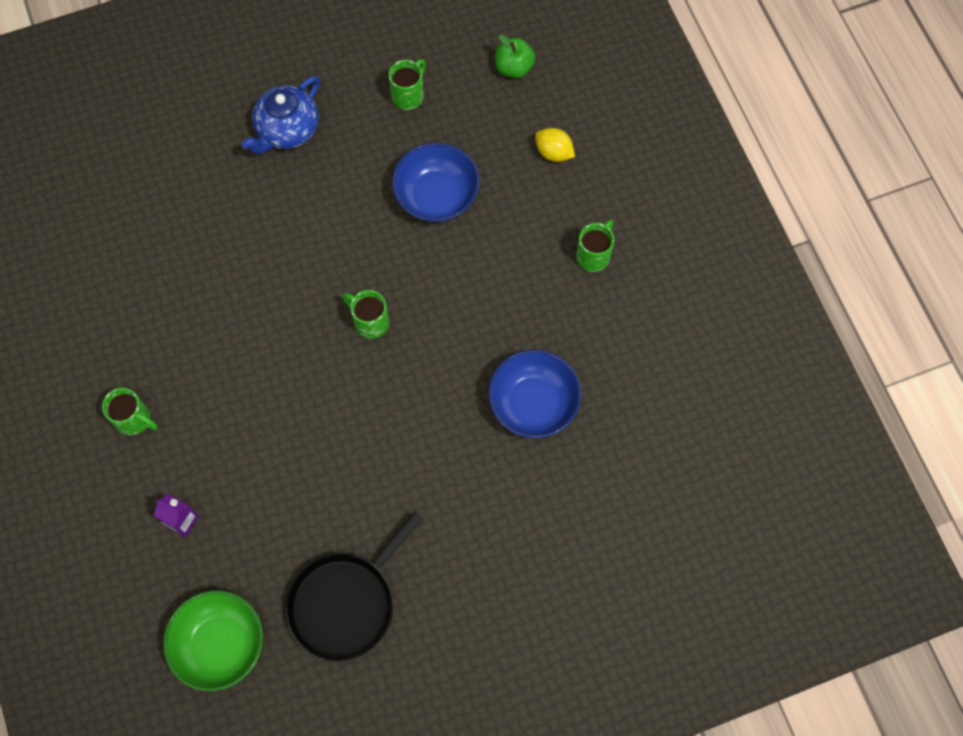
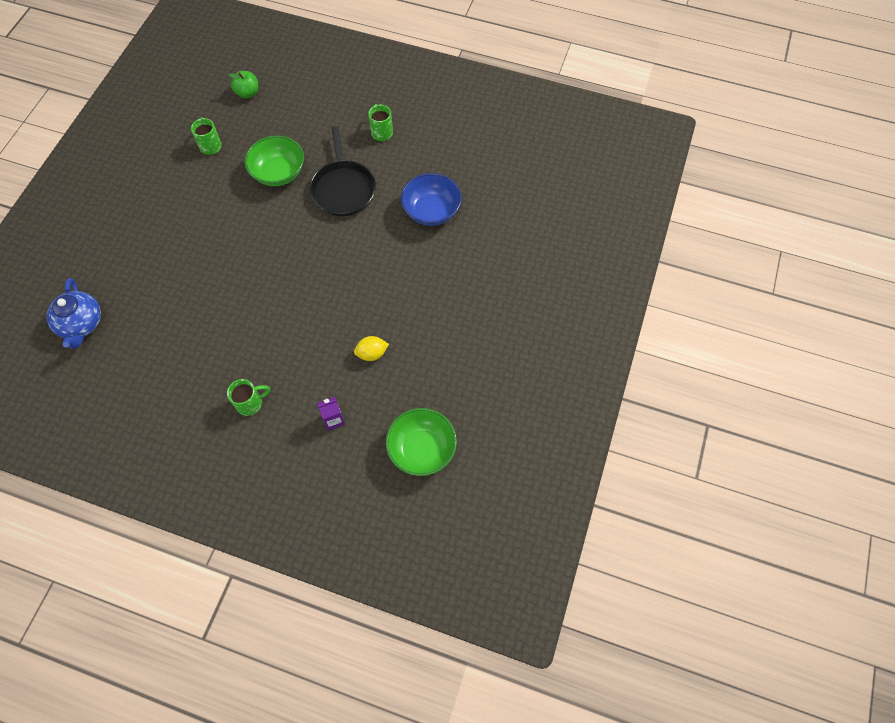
camera: 50 degrees left, 5 degrees down
(287, 130) = (166, 211): blue teapot -> blue teapot (81, 324)
(345, 602) = (455, 370): black pan -> black pan (343, 188)
(370, 321) = (314, 250): green mug -> none
(436, 196) = (279, 173): blue bowl -> green bowl
(553, 152) = (311, 109): yellow lemon -> yellow lemon (372, 353)

